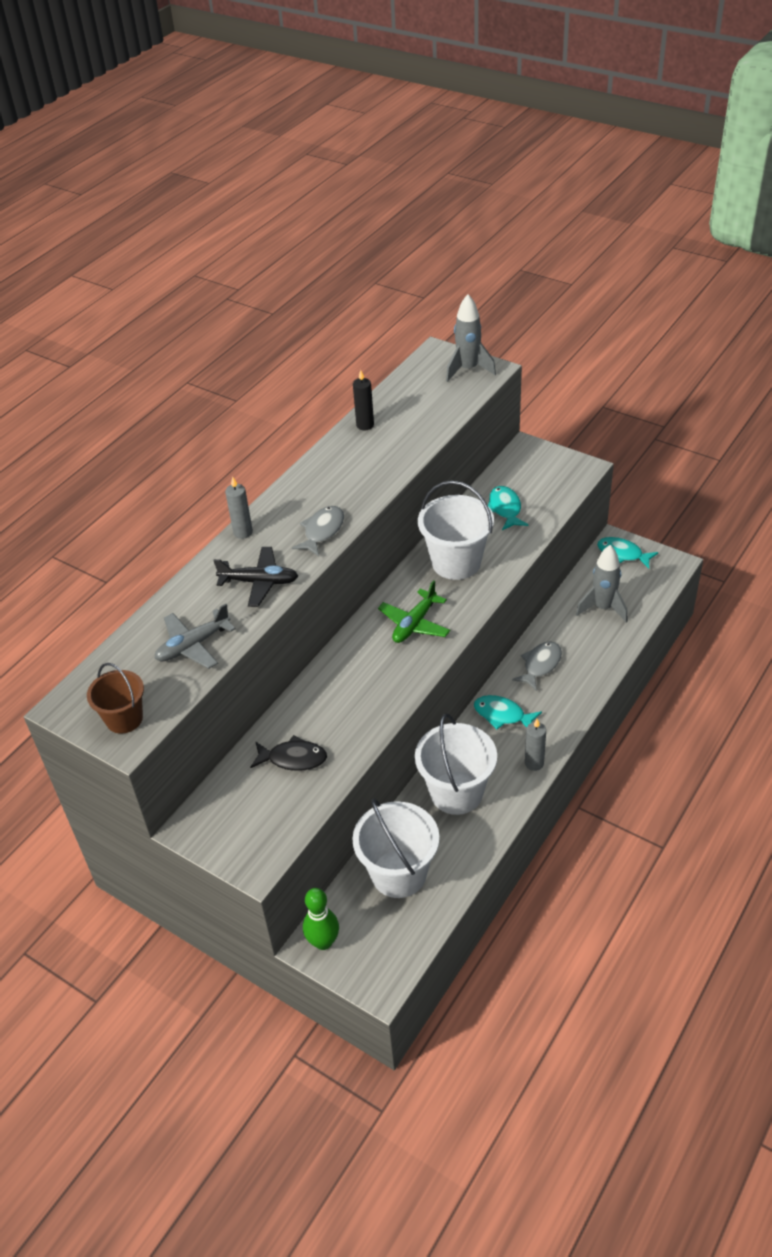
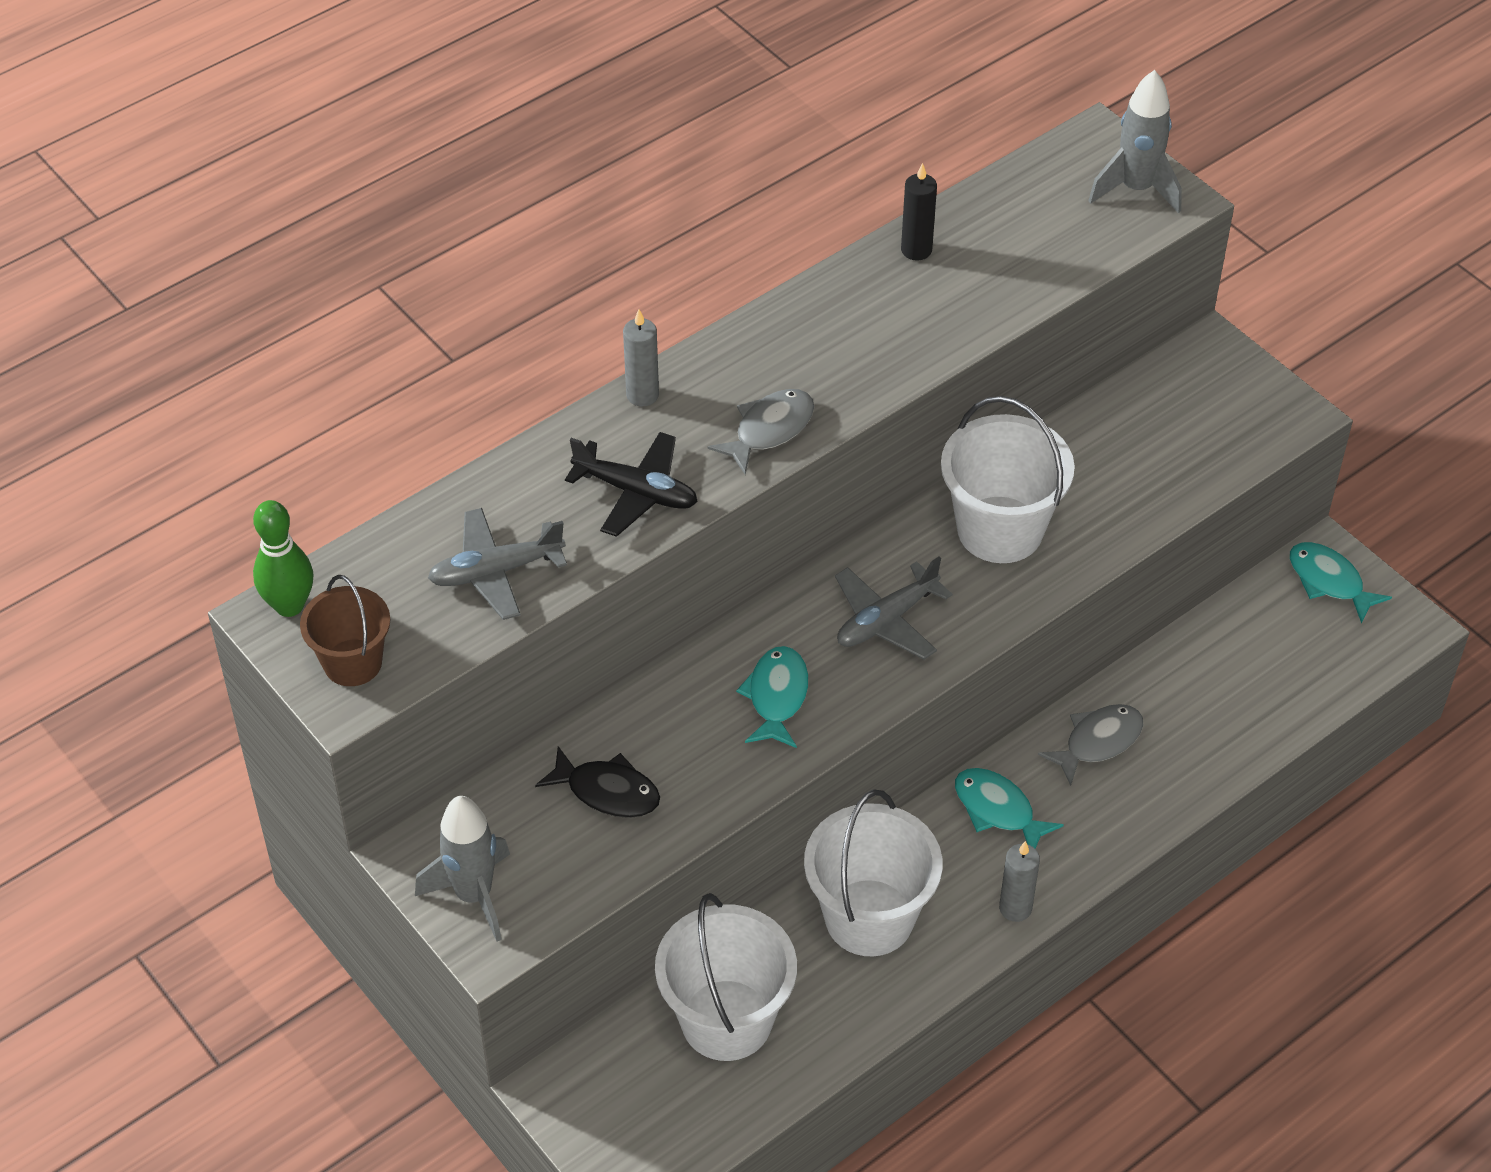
camera: 15 degrees right, 5 degrees up
(323, 942) = (571, 1089): green bowling pin -> green bowling pin (289, 605)
(414, 624) = (886, 620): green plane -> grey plane
(505, 509) = (1125, 454): turquoise fish -> turquoise fish (777, 696)
(603, 608) = (1250, 671): grey rocket -> grey rocket (474, 895)

